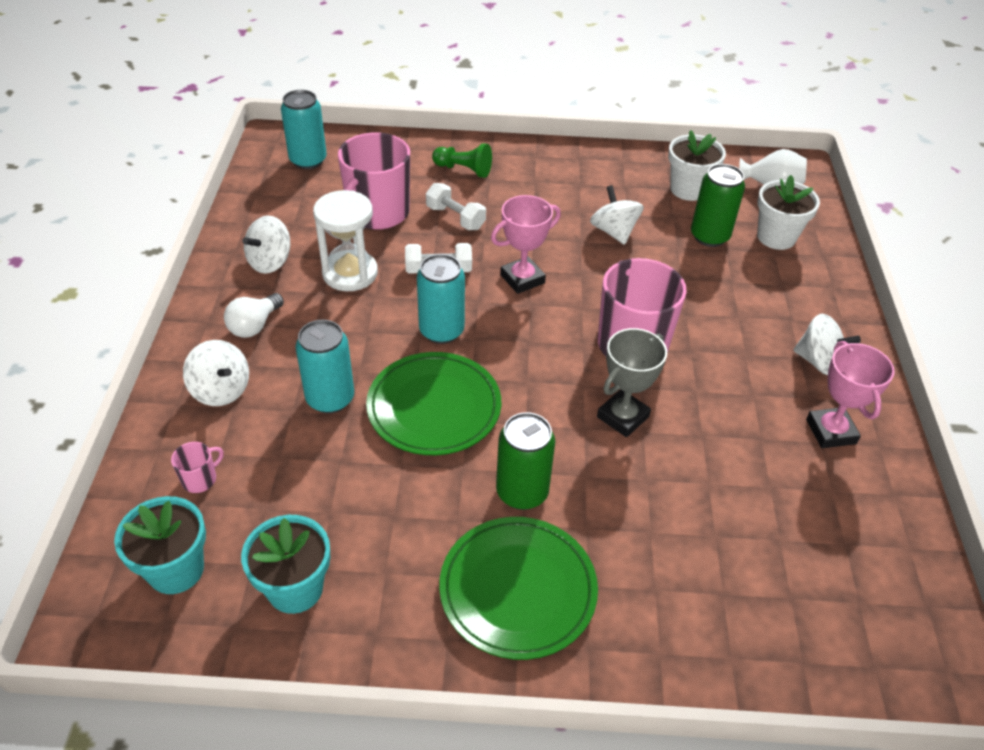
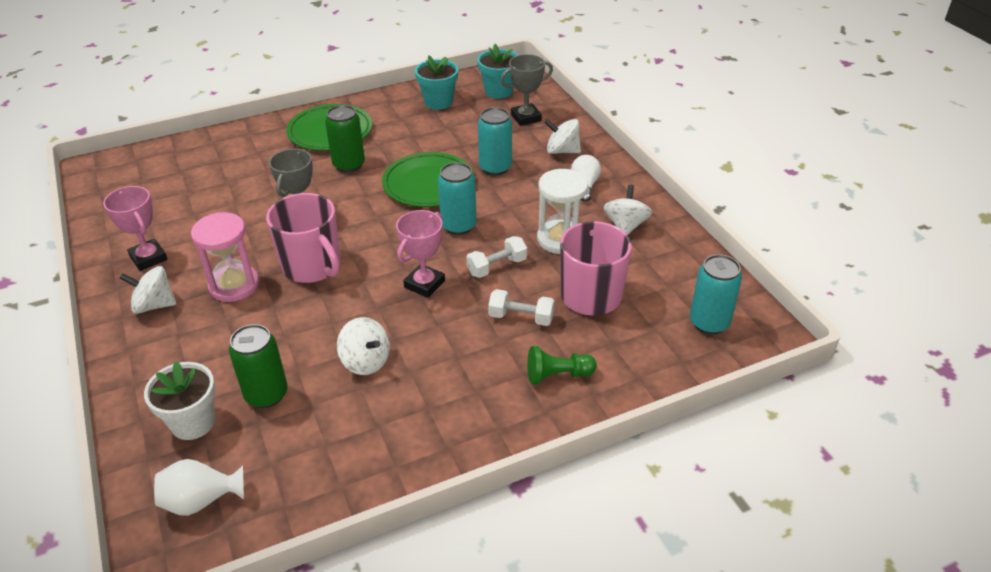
camera: 155 degrees right, 5 degrees down
(200, 479) = (526, 118): pink mug -> grey trophy
(688, 189) = (303, 452): white flower pot -> none
(725, 353) = (234, 285): none -> pink hourglass

